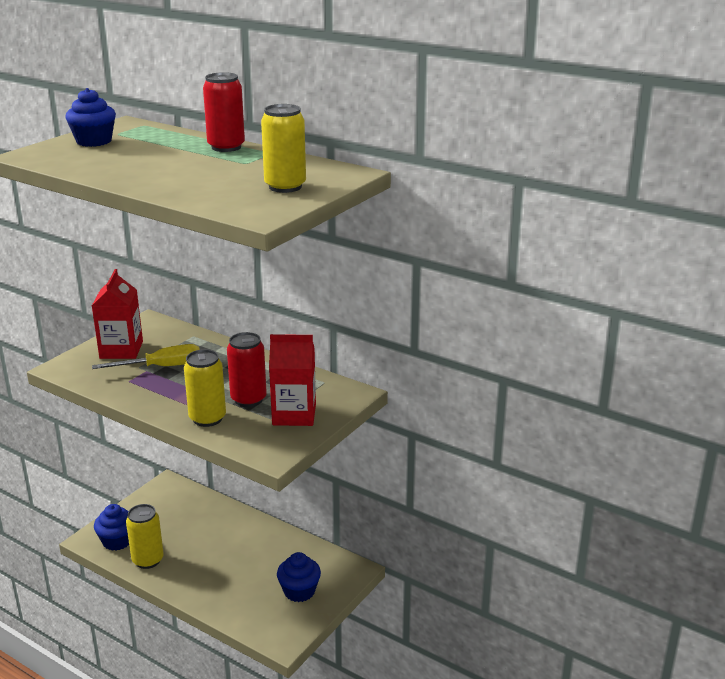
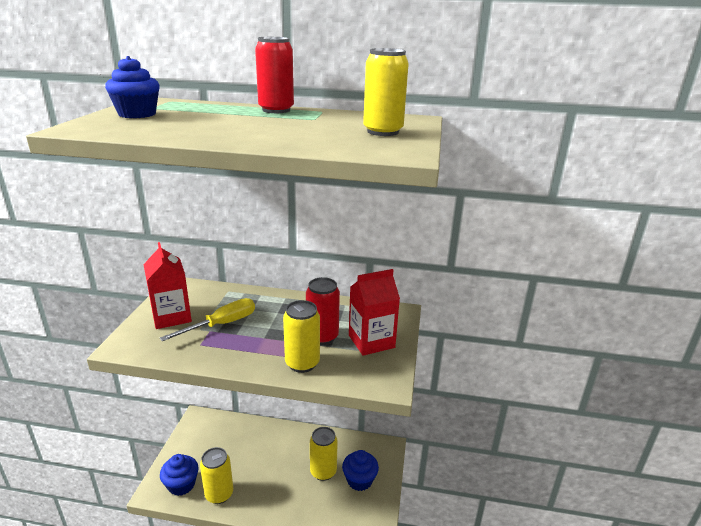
camera: 25 degrees left, 0 degrees up
(265, 572) = (323, 471): none -> yellow can

